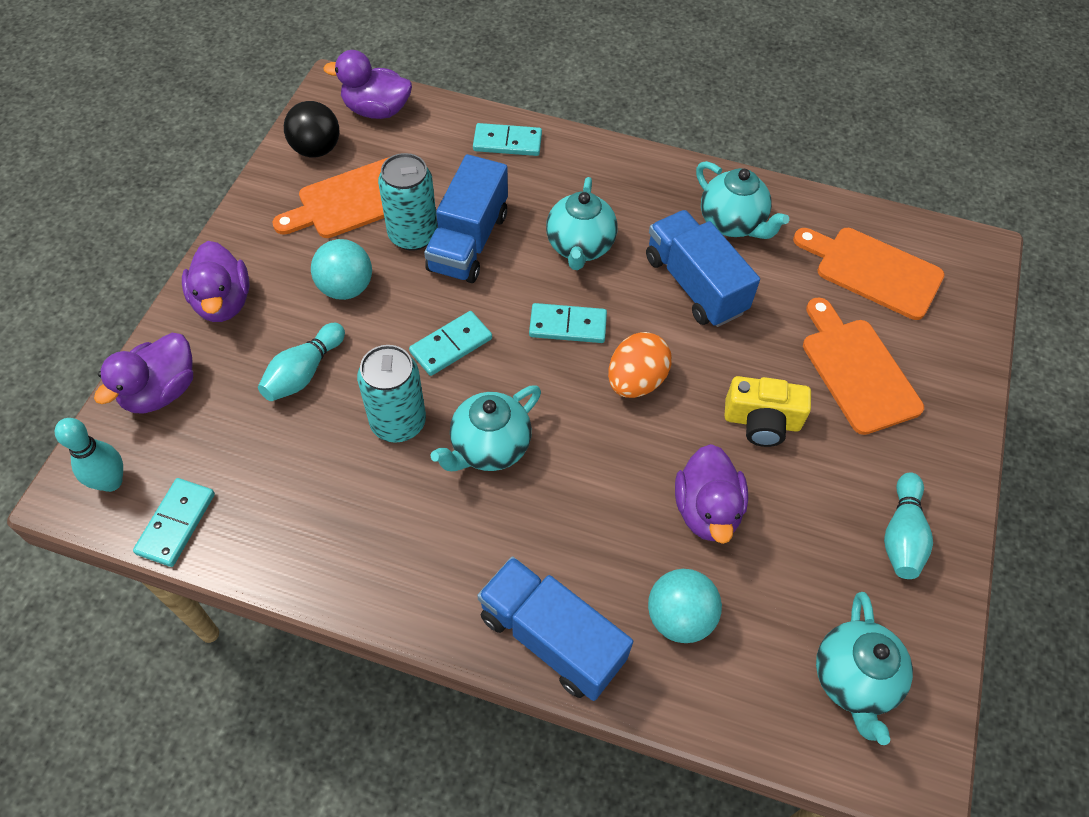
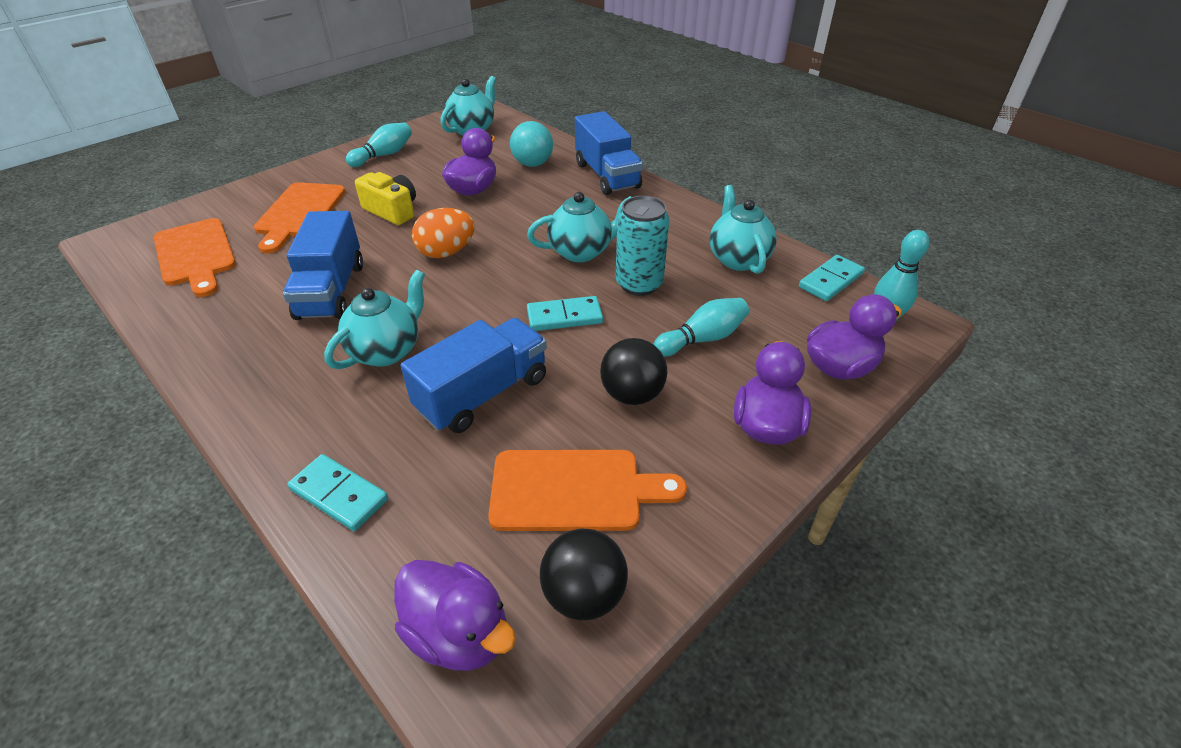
camera: 150 degrees left, 15 degrees down
(346, 288) = (632, 394): turquoise ball -> black ball
(413, 235) = (533, 422): turquoise can -> none
(567, 326) = (459, 298): turquoise domino -> none
(732, 223) = (239, 321): turquoise teapot -> turquoise teapot (737, 259)

